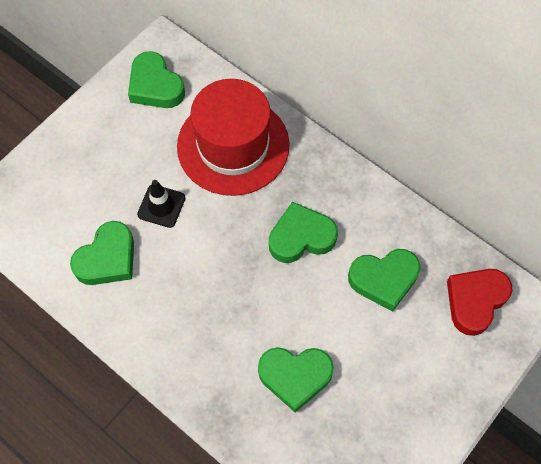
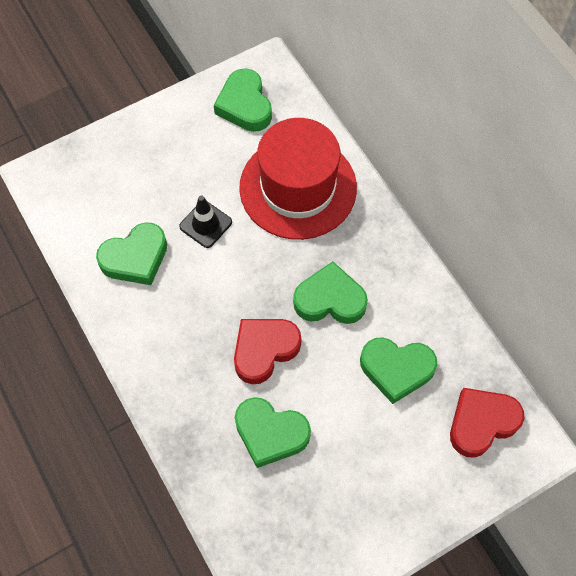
camera: 20 degrees right, 0 degrees up
(260, 303) = (264, 350): none -> red heart

